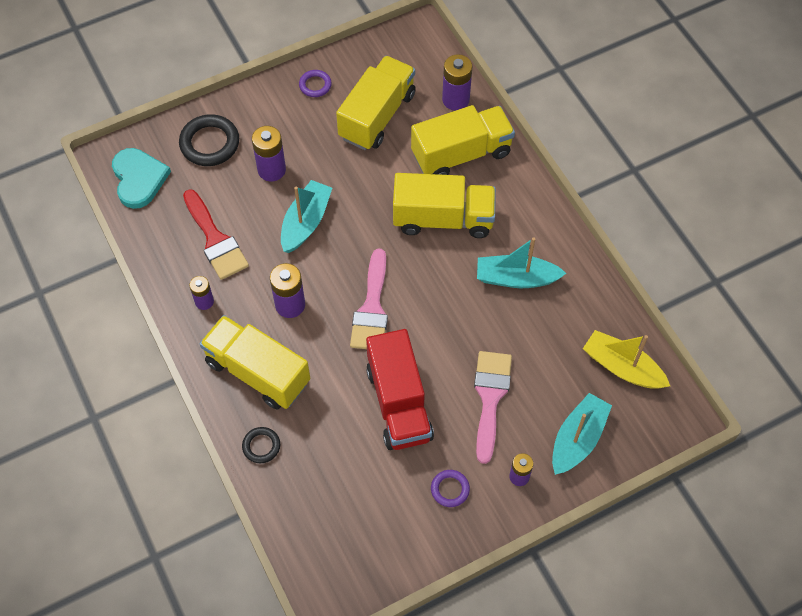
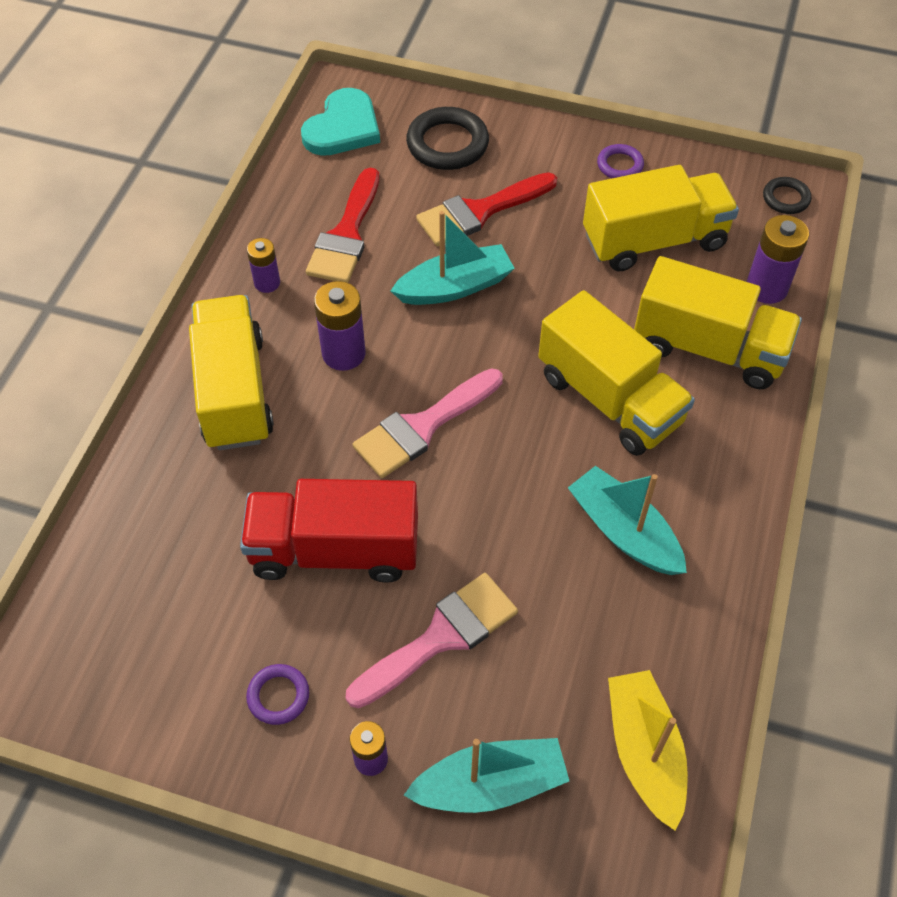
camera: 45 degrees right, 5 degrees down
(261, 446) = (150, 466): black ring -> black ring (786, 198)
(271, 170) = (479, 212): purple battery -> red brush
(399, 403) = (335, 550): red truck -> red truck turned 60 degrees clockwise

